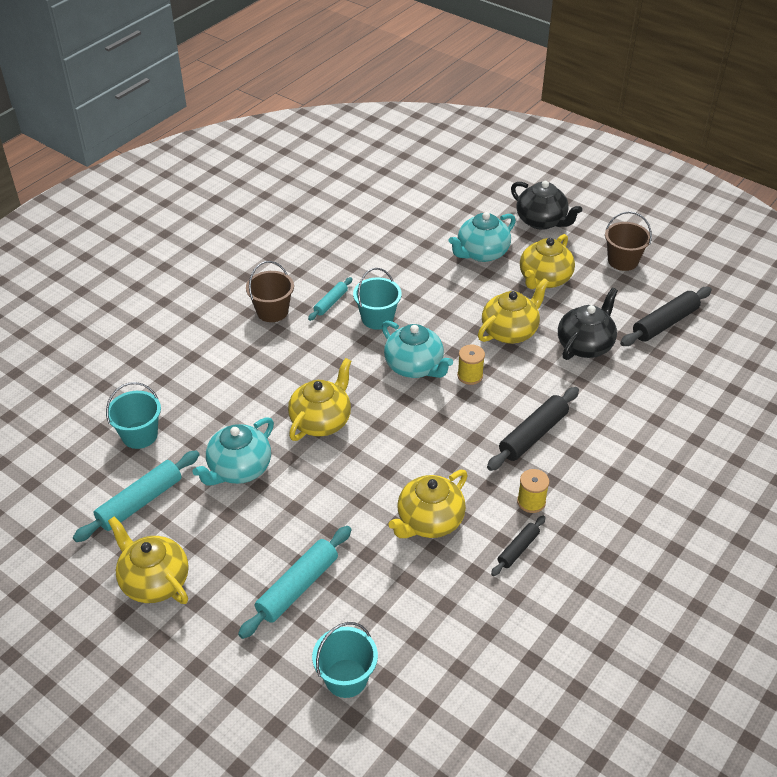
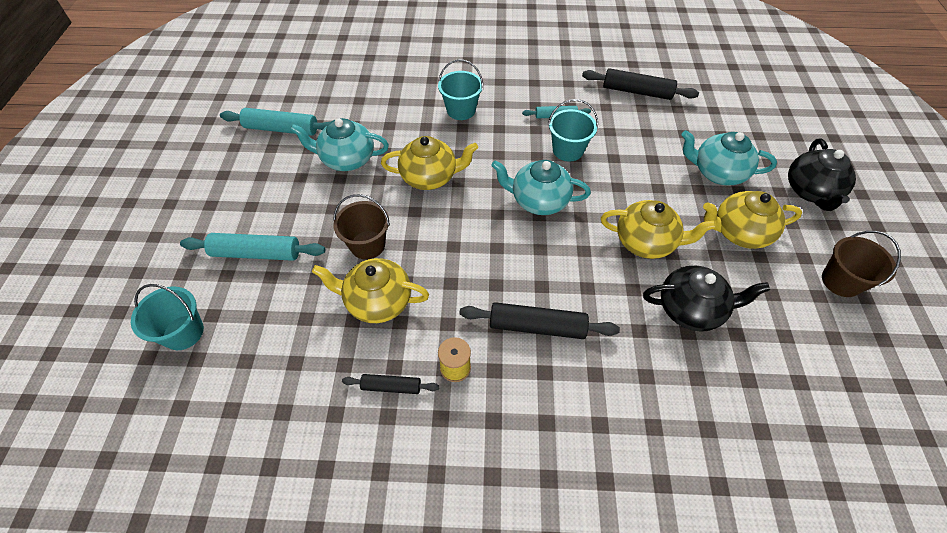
camera: 55 degrees right, 10 degrees up
(139, 435) = (340, 96): turquoise bucket -> turquoise bucket (461, 110)
(154, 581) = (217, 174): yellow teapot -> none
(272, 311) = (514, 92): brown bucket -> brown bucket (367, 245)
(414, 367) = (538, 201): turquoise teapot -> turquoise teapot turned 90 degrees clockwise
(470, 375) = (564, 242): yellow spool -> none
(664, 323) = (798, 365): black rolling pin -> black rolling pin (637, 91)

